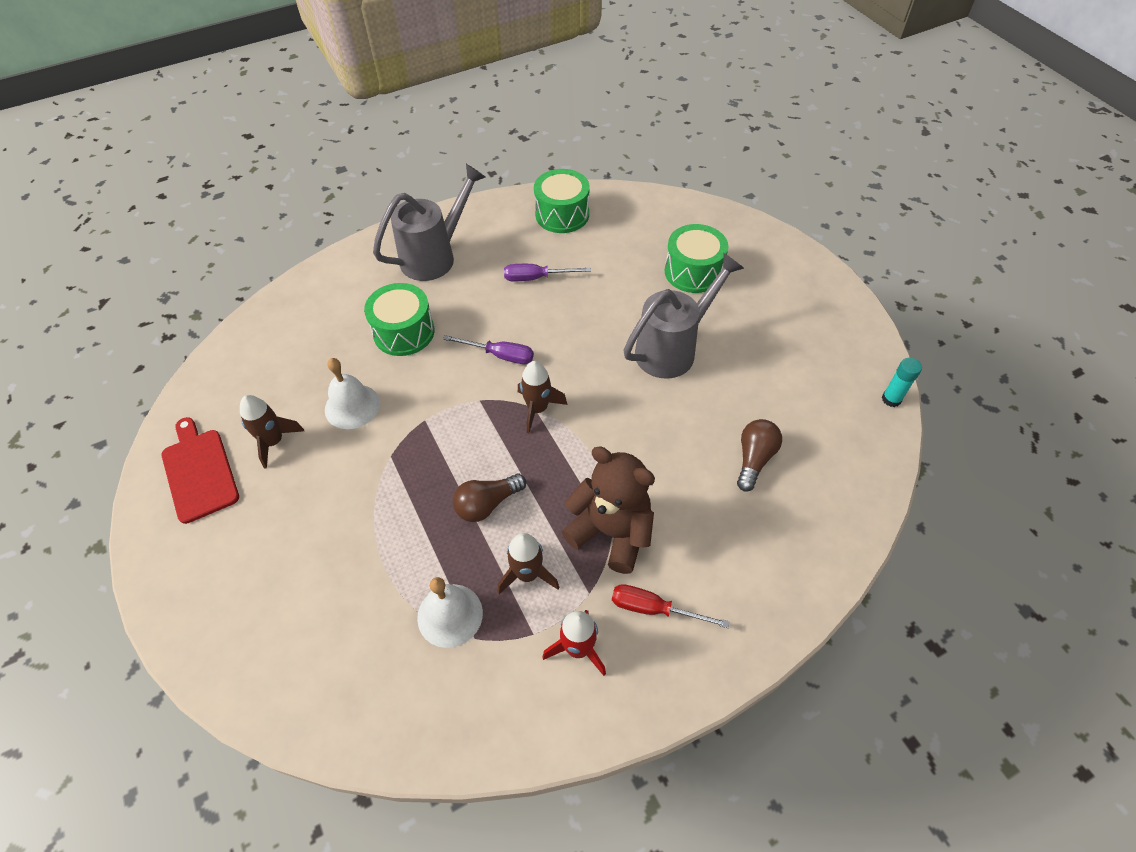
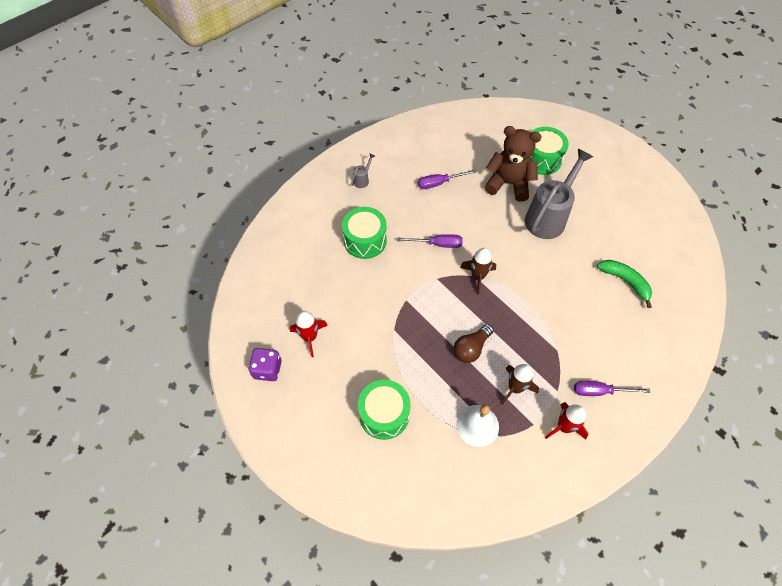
camera: 15 degrees left, 5 degrees up
(199, 472) = (267, 369): red cutting board -> purple dice
(274, 441) = (310, 337): brown rocket -> red rocket
(352, 406) = (352, 301): white bell -> none
(435, 256) = (362, 180): grey watering can -> grey watering can, size x0.40
(562, 214) = (438, 132): green drum -> green drum (384, 414)
(611, 532) = (556, 349): brown teddy bear -> brown teddy bear (508, 183)
(653, 609) = (600, 391): red screwdriver -> purple screwdriver
(754, 459) = (625, 282): brown light bulb -> green banana
(891, 399) = (694, 224): turquoise glue stick -> none

